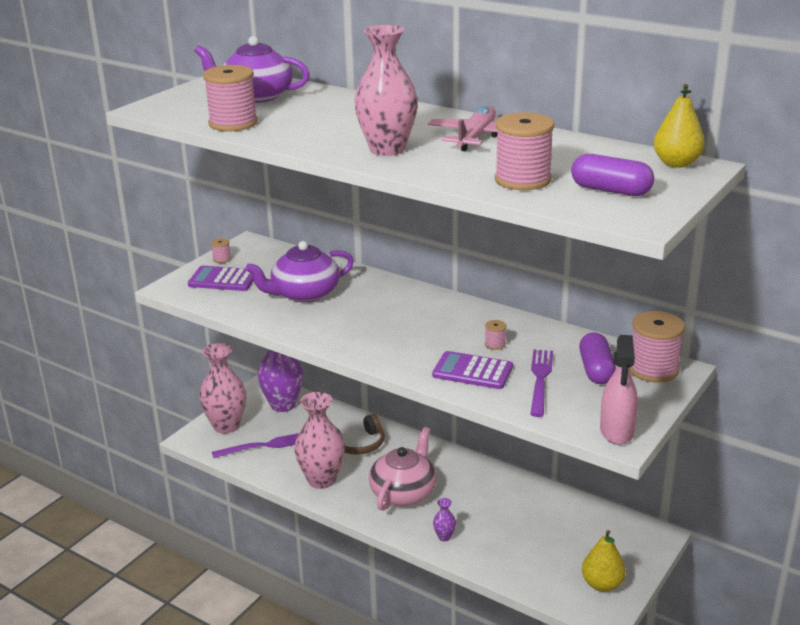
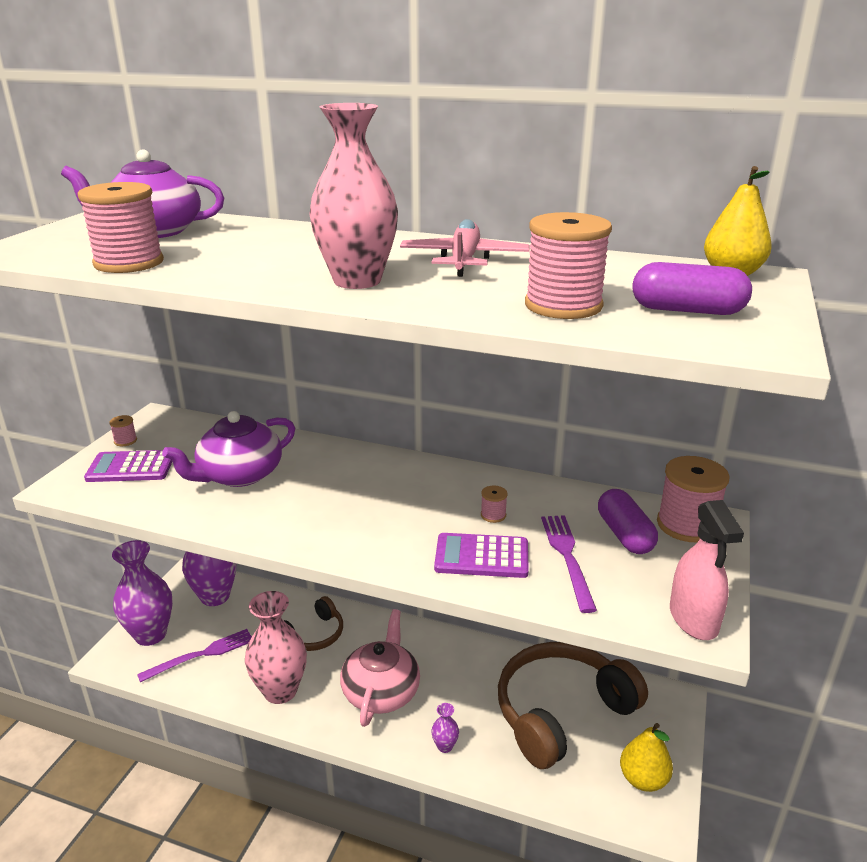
camera: 15 degrees left, 0 degrees up
(226, 426) = (150, 634): pink vase -> purple vase
(551, 529) = (561, 712): none -> brown headphones

